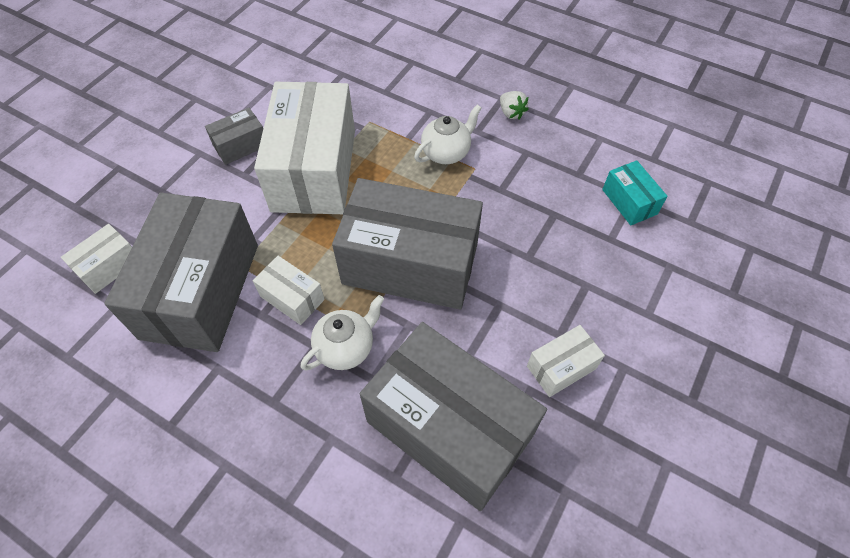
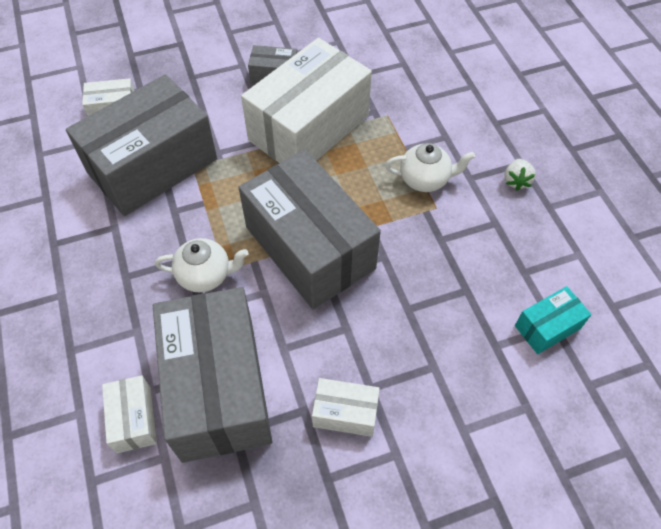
camera: 40 degrees right, 0 degrees up
(292, 298) = (204, 213): white box -> white box (134, 419)
(629, 202) = (547, 327): turquoise box -> turquoise box turned 45 degrees clockwise

